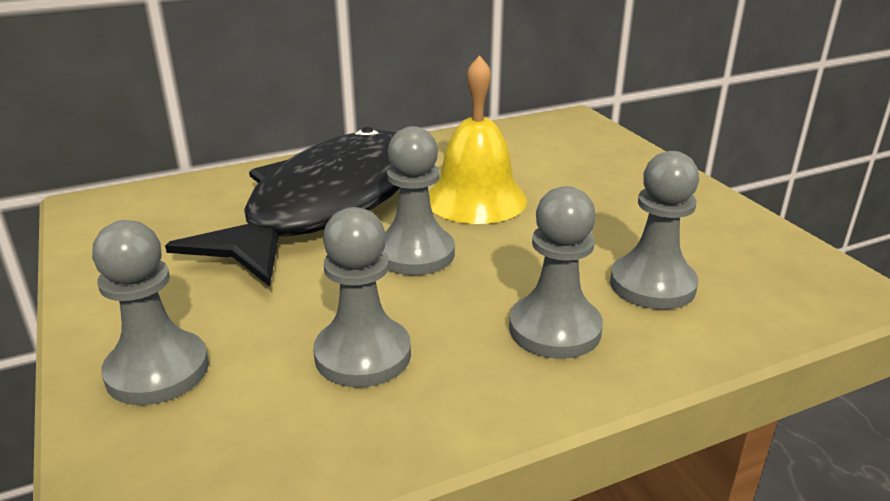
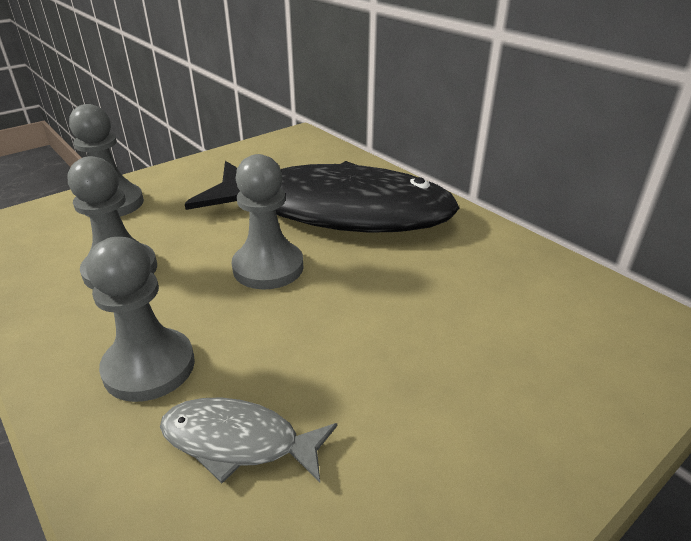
camera: 75 degrees right, 5 degrees up
(476, 199) = (388, 285): yellow bell -> none
(652, 285) = (238, 441): grey pawn -> grey fish

